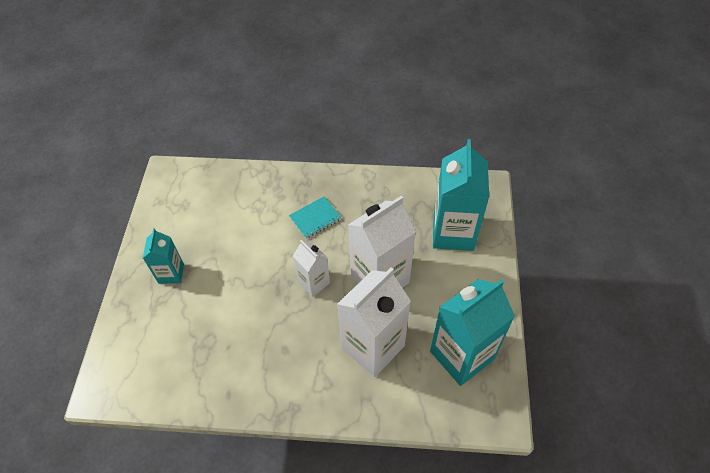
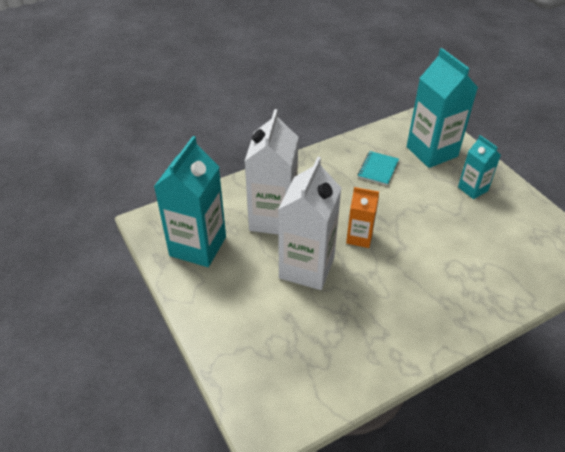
camera: 145 degrees right, 10 degrees down
(314, 282) = (359, 237): white carton -> orange carton
(315, 218) = (413, 289): turquoise notebook -> turquoise notebook (378, 169)
(453, 232) = (268, 349): turquoise carton -> turquoise carton (432, 152)

